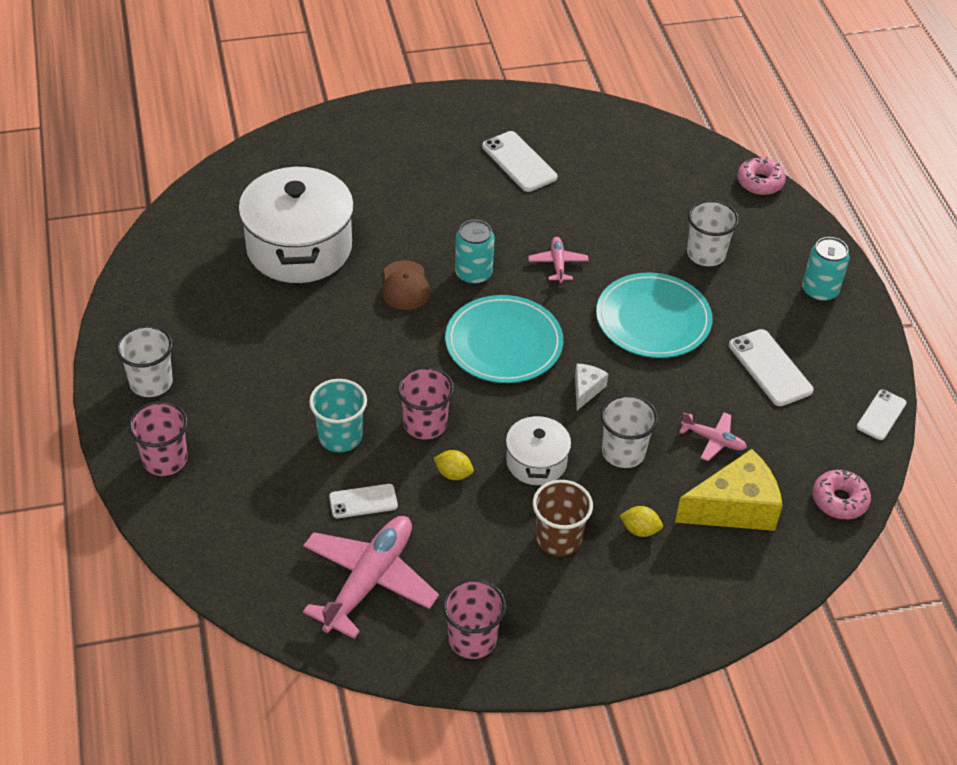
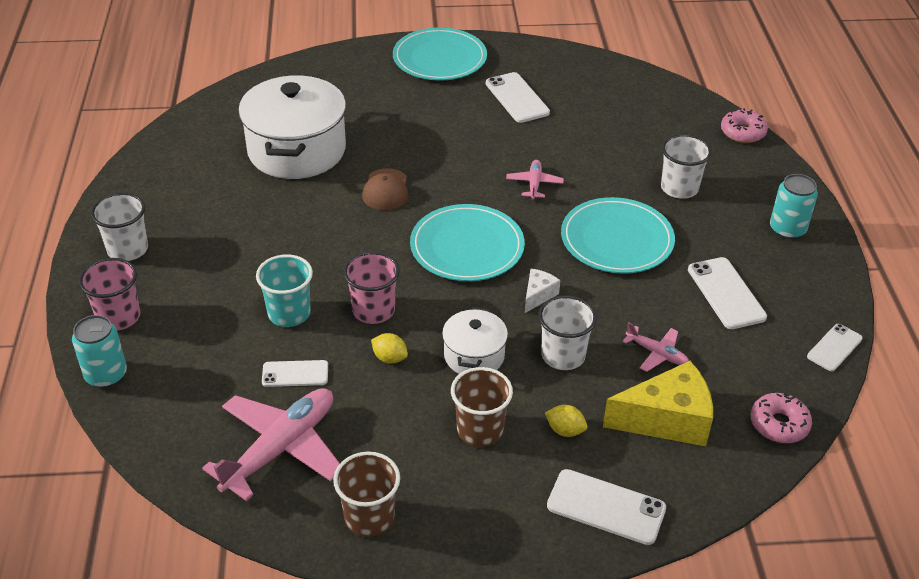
camera: 10 degrees right, 5 degrees down
(426, 120) = (439, 58): none -> turquoise plate
(472, 639) = (369, 517): pink cup -> brown cup
(473, 274) = (452, 186): turquoise can -> turquoise can (106, 375)
(692, 602) = (606, 507): none -> white phone

